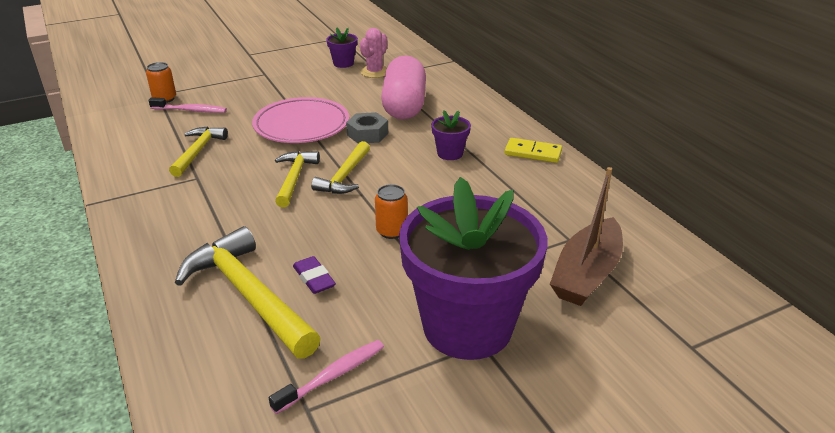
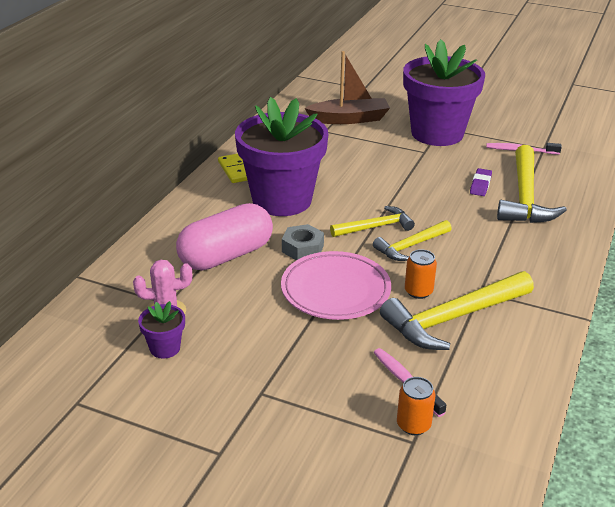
camera: 130 degrees left, 0 degrees up
(198, 151) = (453, 318): yellow hammer -> yellow hammer, size x1.70
(392, 231) = (403, 182): orange can -> orange can (418, 291)
(450, 153) = (282, 200): purple flower pot -> purple flower pot, size x2.49

